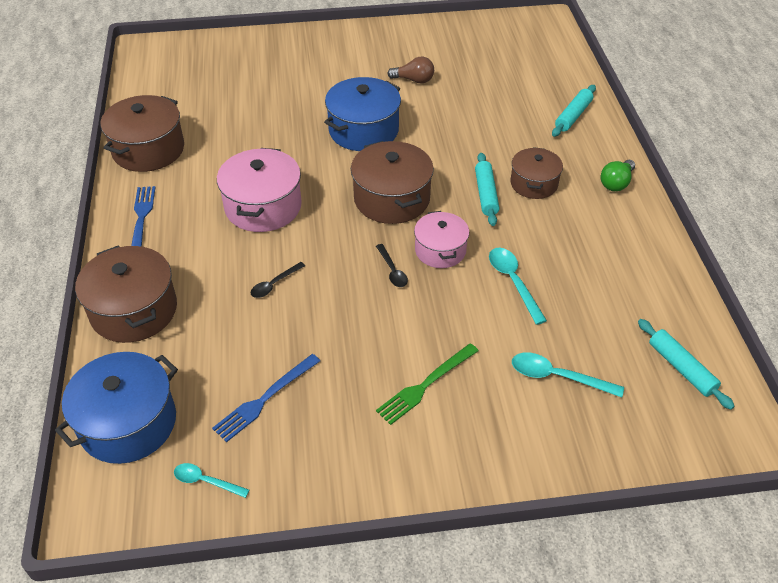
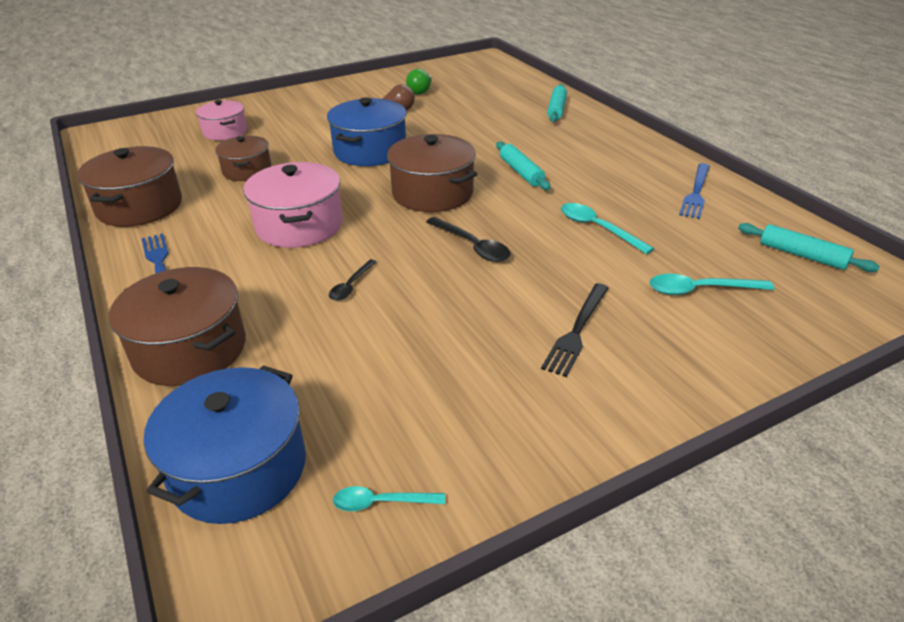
camera: 20 degrees left, 10 degrees down
(265, 399) = (405, 393): blue fork -> blue fork (696, 192)
(392, 271) = (472, 246): black spoon -> black spoon, size x1.55
(425, 385) = (577, 331): green fork -> black fork
(440, 250) = (509, 220): pink pot -> pink pot (225, 132)
(534, 184) = (559, 157): brown pot -> brown pot (247, 170)
(616, 183) = (630, 143): green light bulb -> green light bulb (420, 91)

